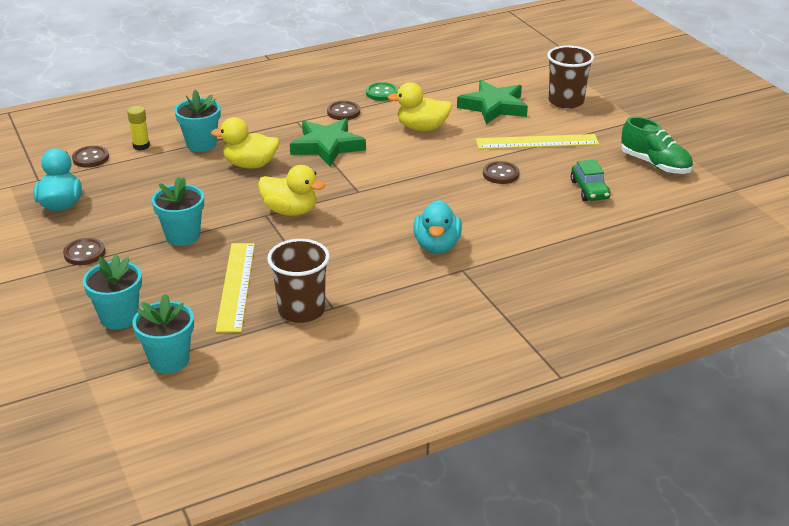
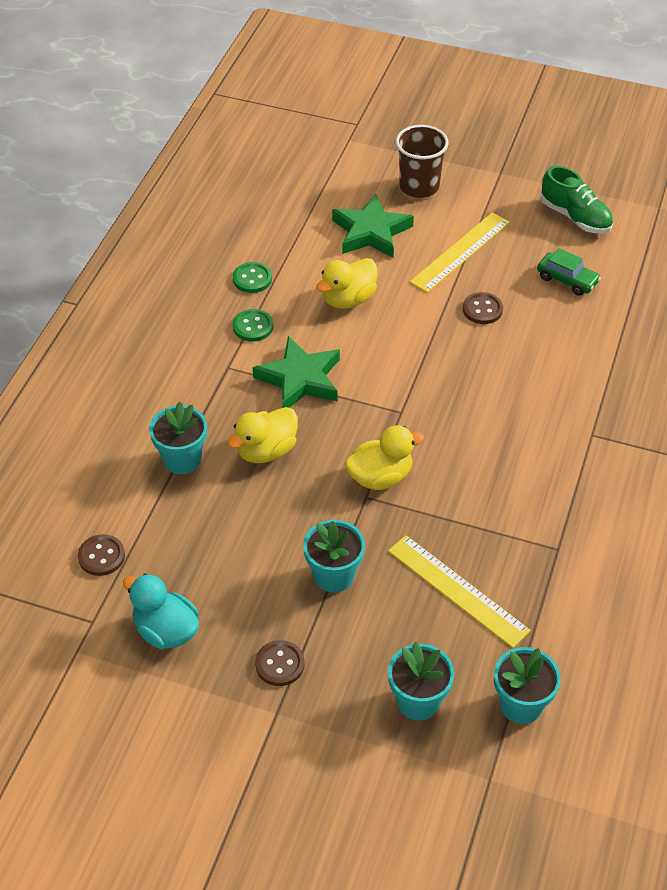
camera: 45 degrees left, 15 degrees up
(141, 146) = (127, 504): yellow glue stick -> none
(301, 310) = (541, 571): brown cup -> none
(343, 112) = (253, 326): brown button -> green button
(437, 246) = (542, 424): turquoise duck -> none
(655, 164) = (575, 217): green shoe -> green shoe turned 45 degrees clockwise

